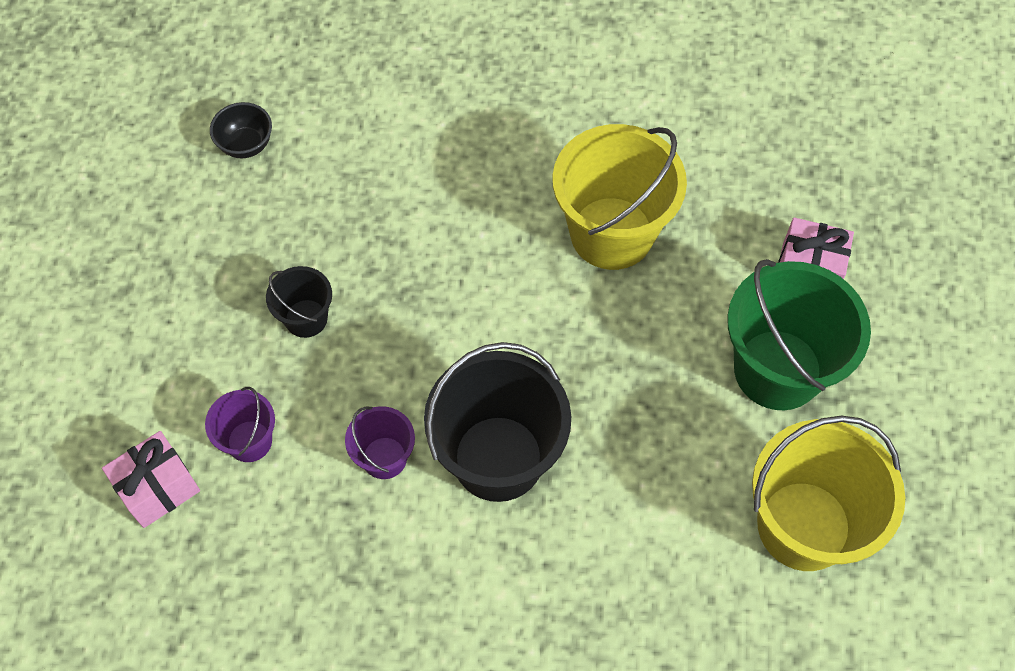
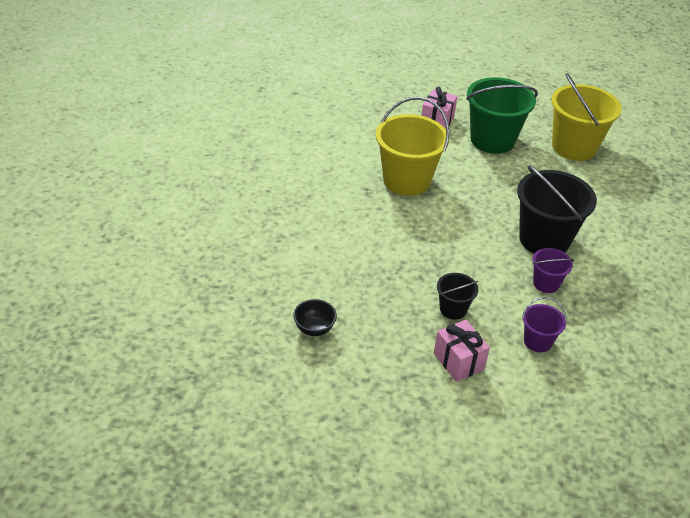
camera: 85 degrees left, 20 degrees down
(158, 488) = (572, 387): pink gift -> pink gift (458, 361)

